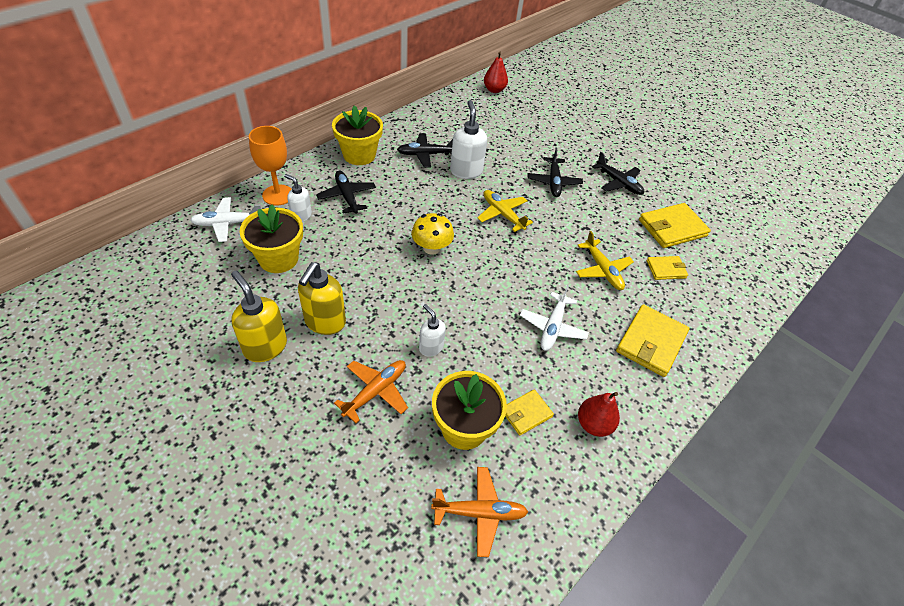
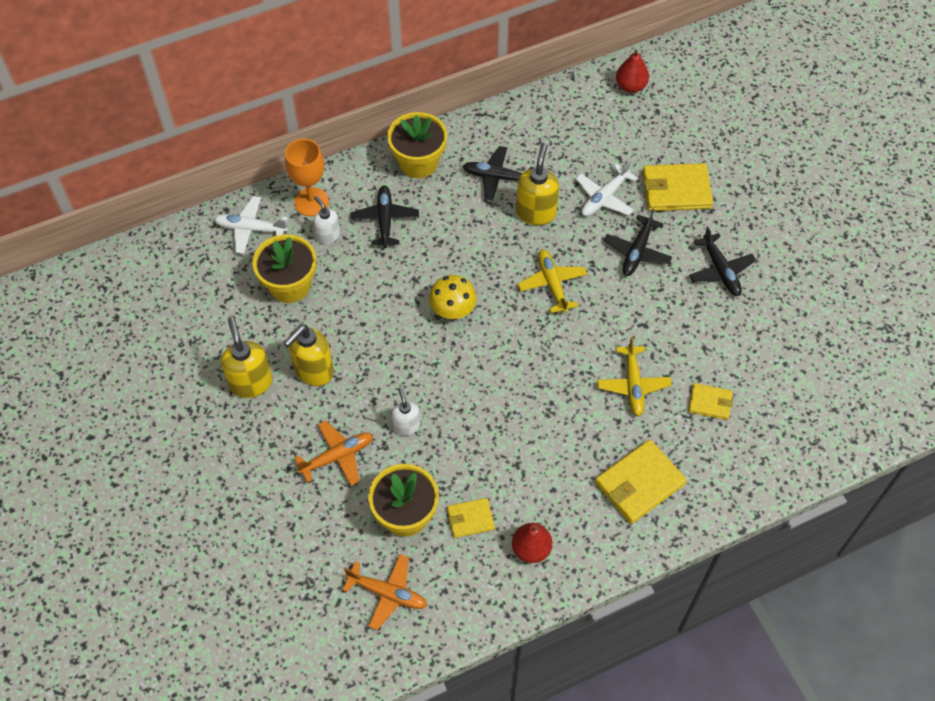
camera: 25 degrees right, 10 degrees up
(466, 171) = (536, 212): white soap dispenser -> yellow soap dispenser
(552, 327) = (541, 437): white plane -> white plane (604, 197)
(672, 228) = (752, 351): yellow wallet -> yellow wallet (676, 190)

